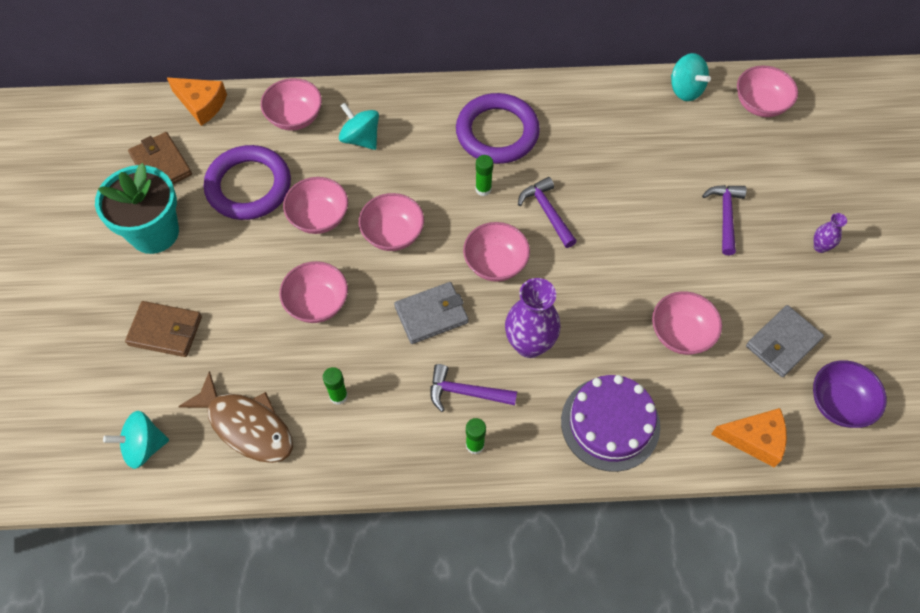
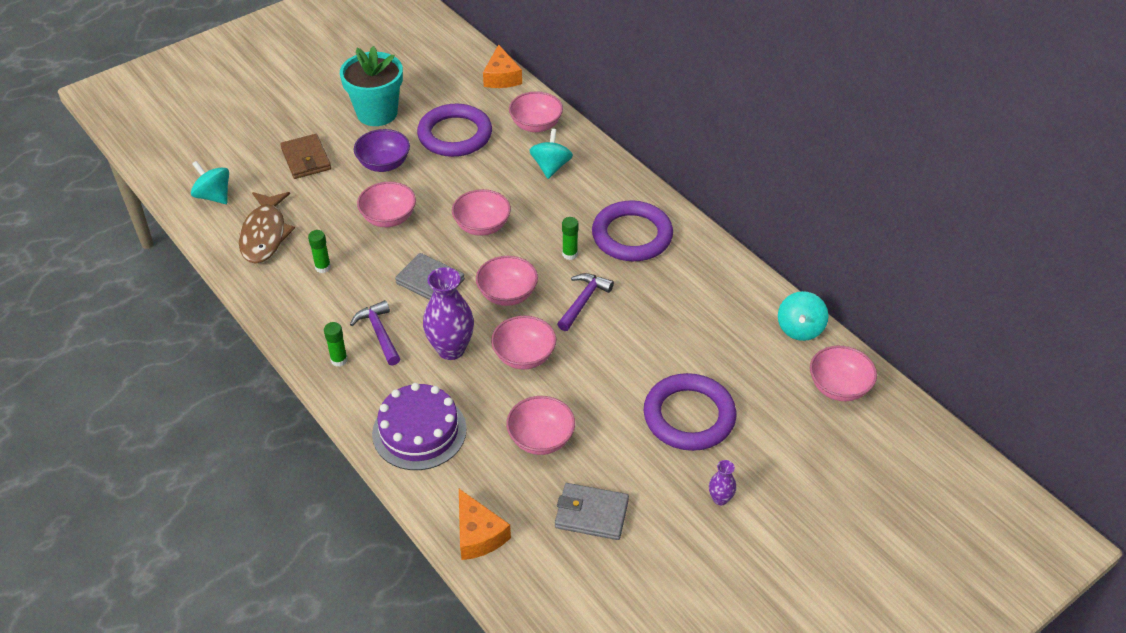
camera: 55 degrees right, 15 degrees down
(161, 165) = (433, 87): brown wallet -> none
(319, 217) = (461, 182): pink bowl -> pink bowl (524, 356)
(725, 216) = (689, 416): purple hammer -> purple ring
(839, 403) = (562, 582): purple bowl -> purple bowl (384, 164)

